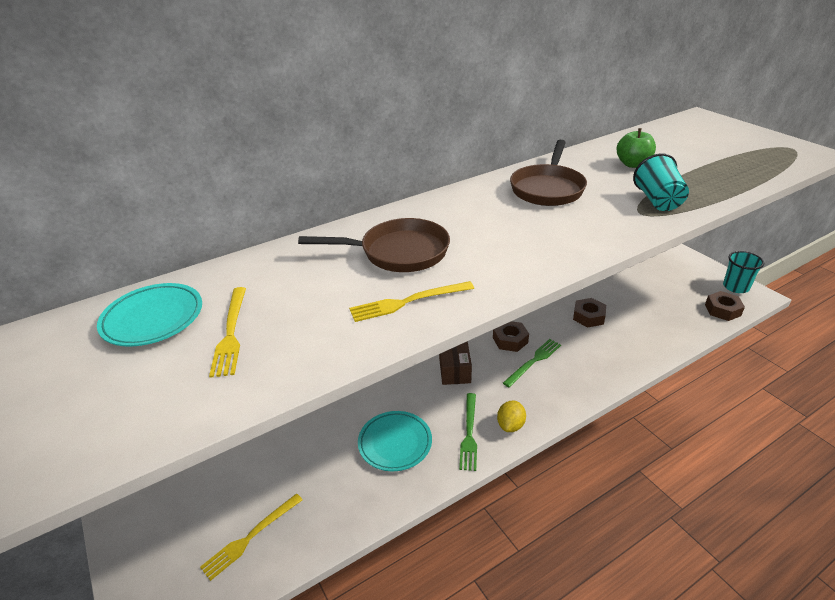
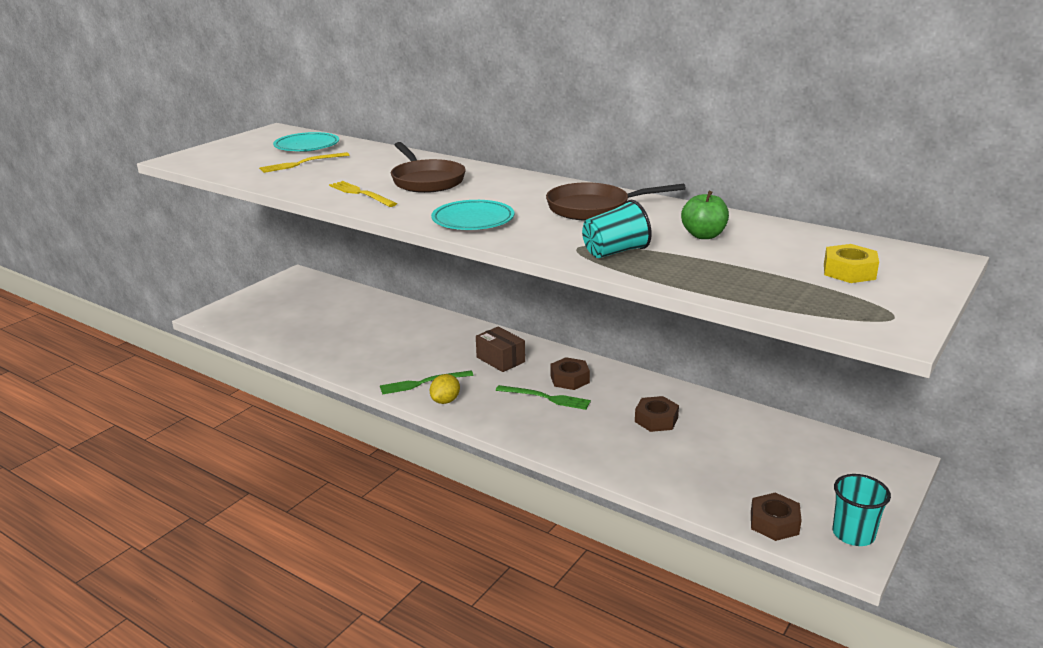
camera: 65 degrees right, 10 degrees down
(250, 537) = (282, 325): yellow fork -> none
(395, 443) = (392, 353): turquoise plate -> turquoise plate (473, 220)
(454, 370) = (500, 359): brown box -> brown box turned 75 degrees clockwise
(510, 425) = (445, 401): yellow lemon -> yellow lemon turned 60 degrees counterclockwise
(716, 141) = (849, 271): none -> yellow nut

